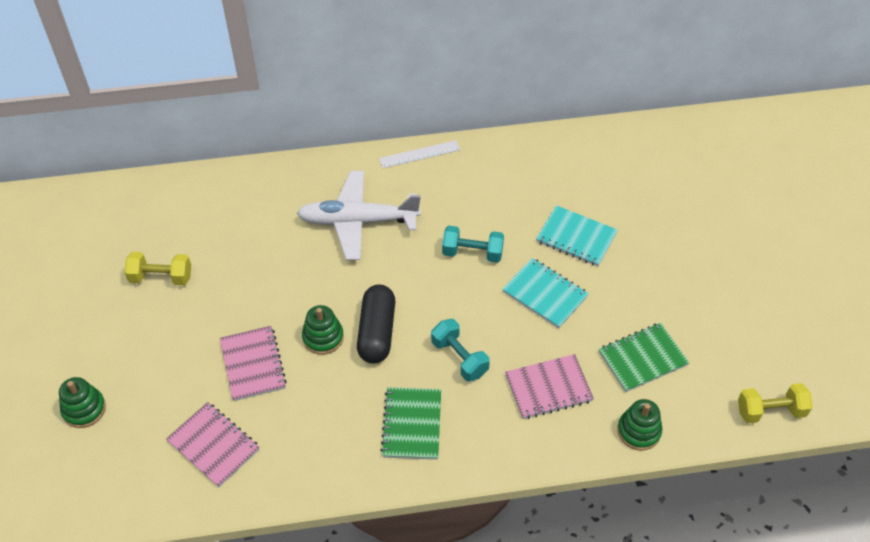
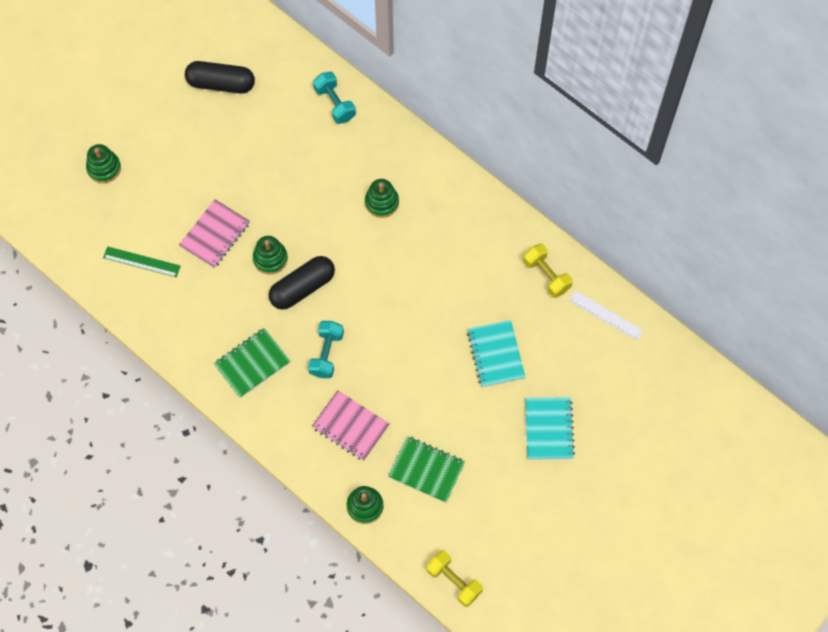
camera: 50 degrees right, 15 degrees up
(115, 258) = (221, 83): none -> black capsule
(161, 277) = (230, 123): yellow dumbbell -> yellow dumbbell (546, 275)
(214, 445) = (141, 262): pink notebook -> green ruler
(357, 221) = (381, 202): white plane -> green stacking toy
(419, 154) = (478, 194): white ruler -> white ruler (606, 315)
(472, 253) = (420, 296): turquoise dumbbell -> turquoise dumbbell (335, 104)
(545, 294) = (426, 369): turquoise notebook -> turquoise notebook (549, 429)

